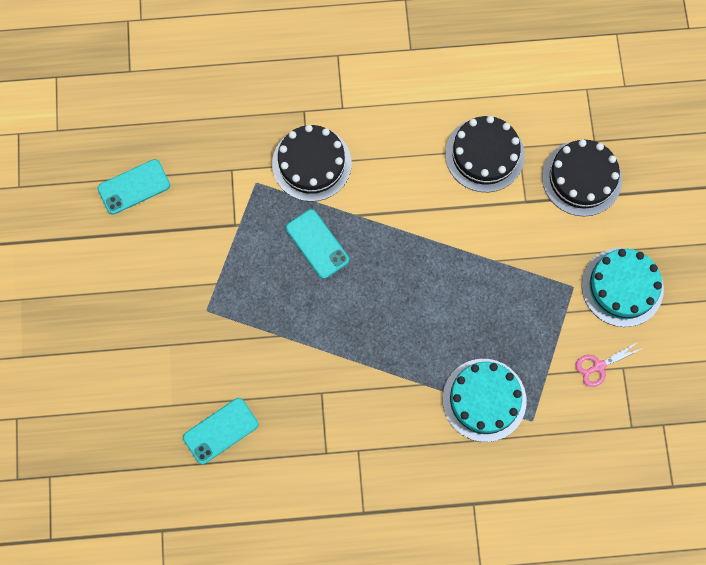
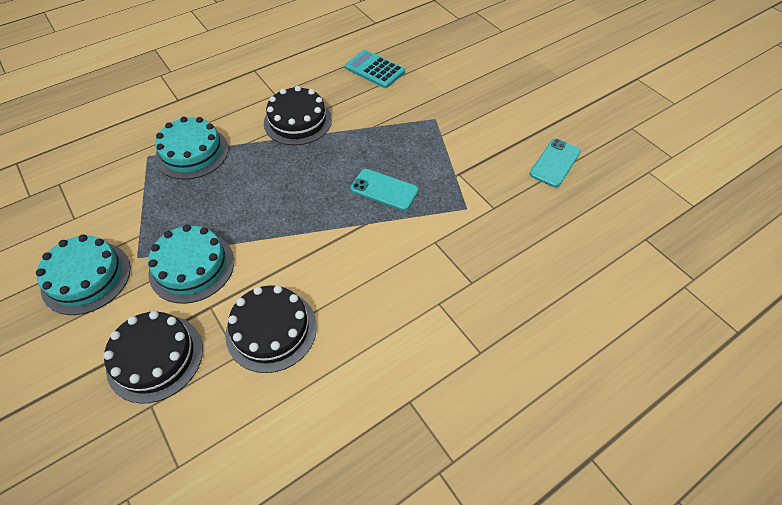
camera: 150 degrees right, 20 degrees down
(220, 431) = (374, 69): turquoise phone -> turquoise calculator
(311, 163) = (431, 243): black cake -> black cake (298, 121)
(528, 250) = (192, 267): none -> turquoise cake
(599, 366) = (97, 210): pink scissors -> none

